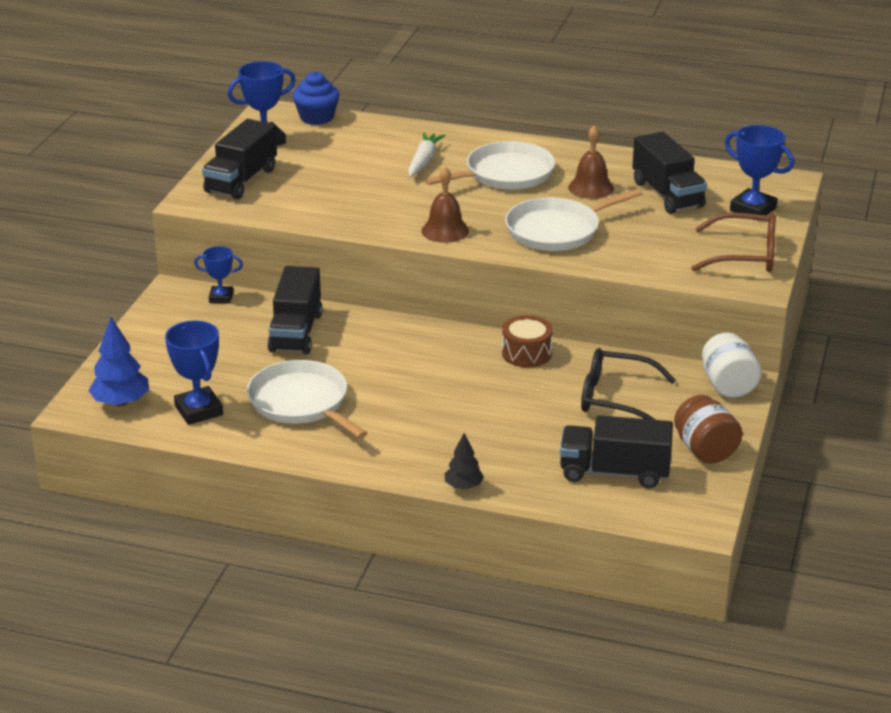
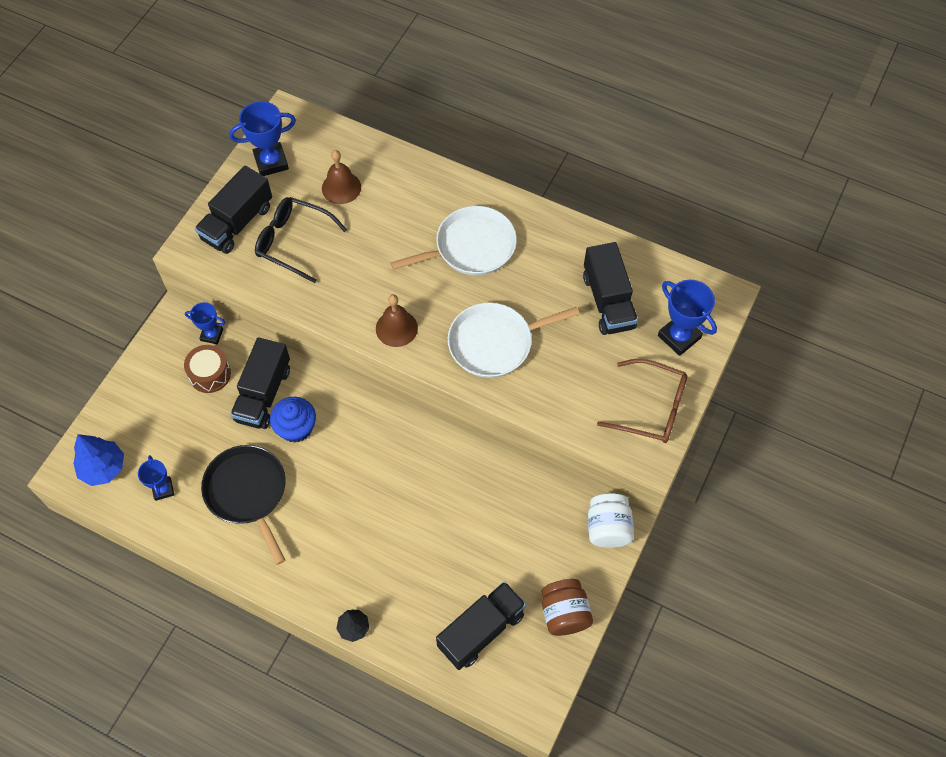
camera: 10 degrees right, 30 degrees up
(199, 410) = (163, 489): blue trophy -> blue trophy, size x0.62
(301, 403) = (248, 493): white pan -> black pan
(316, 117) = (325, 130): blue cupcake -> blue cupcake (296, 428)
(424, 161) = (404, 215): white carrot -> none
(526, 353) = (449, 455): brown drum -> brown drum (210, 374)
(591, 187) = (542, 280): brown bell -> brown bell (341, 187)
(614, 472) = (481, 630): black truck -> black truck turned 120 degrees clockwise
(615, 398) = (507, 530): black glasses -> black glasses (293, 242)

